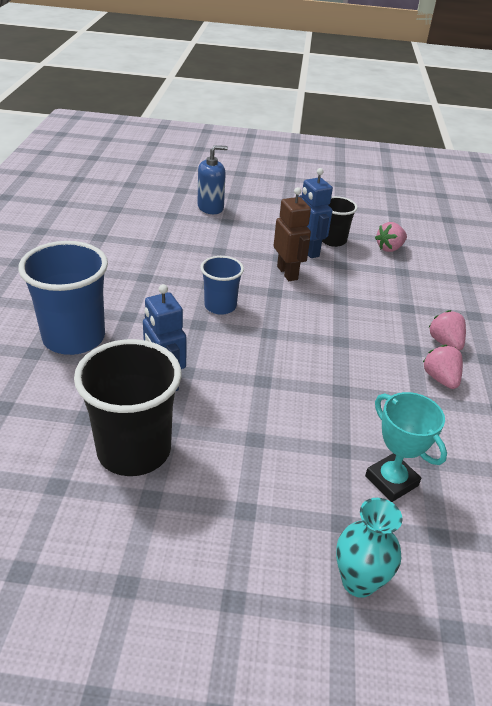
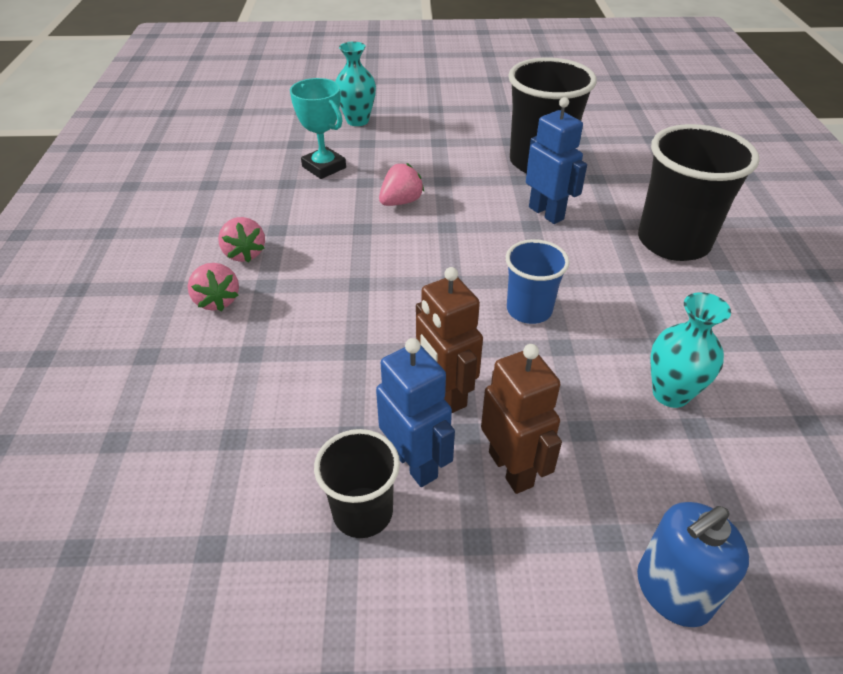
camera: 175 degrees right, 5 degrees up
(74, 338) = (673, 242): blue cup -> black cup
(161, 256) = (670, 393): none -> turquoise vase
(261, 243) = (511, 469): none -> brown robot
(389, 248) = (239, 509): pink strawberry -> pink strawberry (401, 202)

